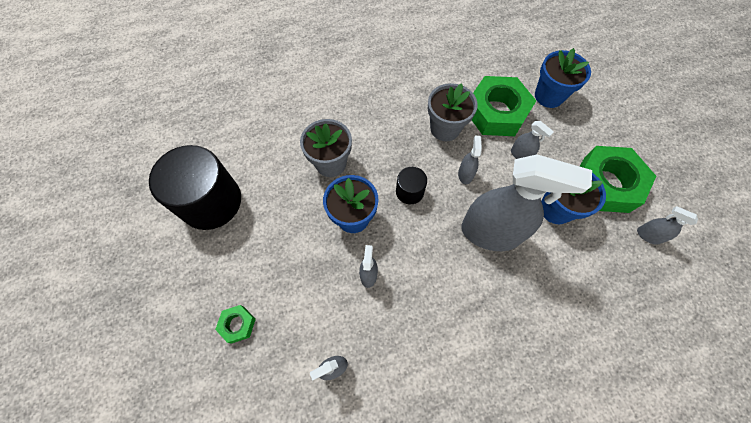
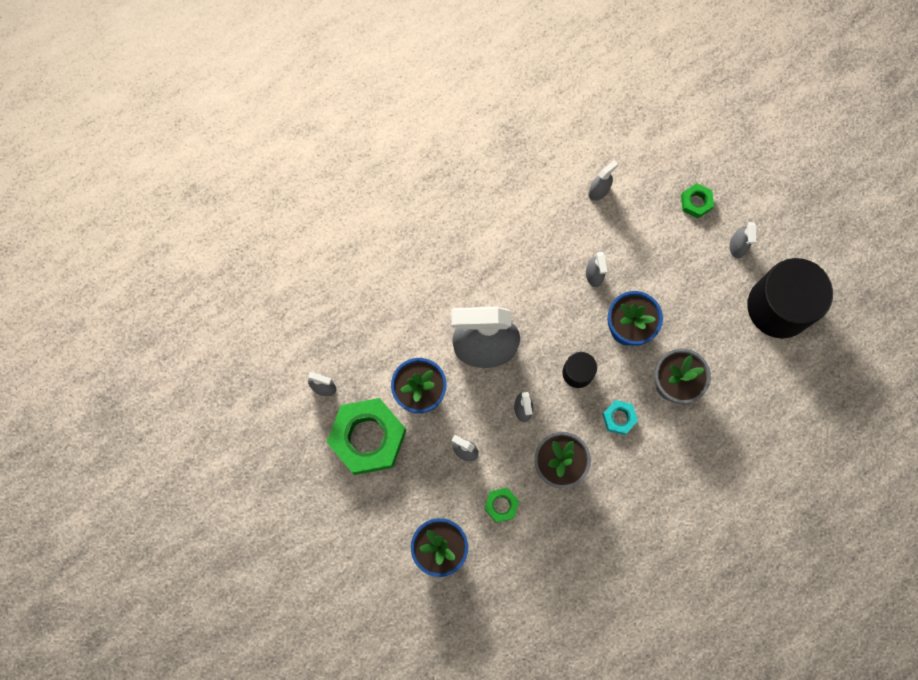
camera: 165 degrees right, 10 degrees up
(220, 266) = (737, 247): none -> grey spray bottle
(385, 149) = (619, 418): none -> turquoise nut
(496, 112) = (501, 505): green nut -> green nut, size x0.45

